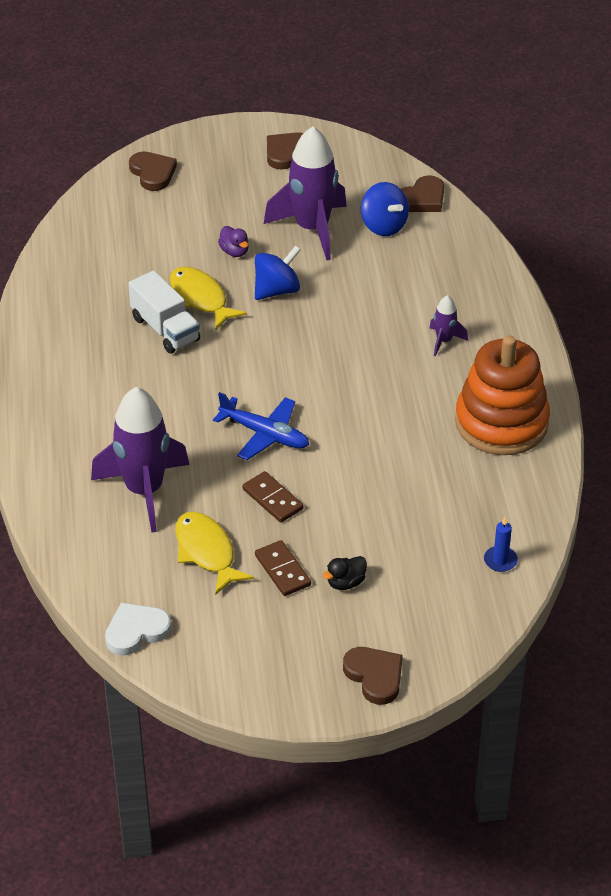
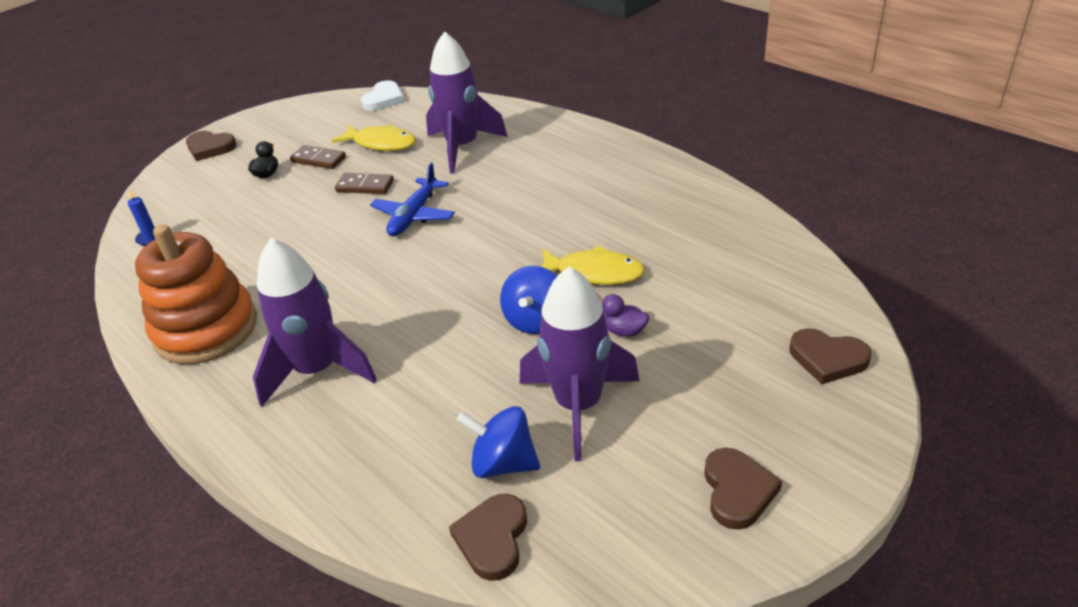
camera: 145 degrees right, 5 degrees down
(165, 329) = (588, 235): white truck -> none
(264, 434) = (414, 215): blue plane -> blue plane turned 60 degrees counterclockwise
(444, 341) = (317, 370): purple rocket -> purple rocket, size x2.20

